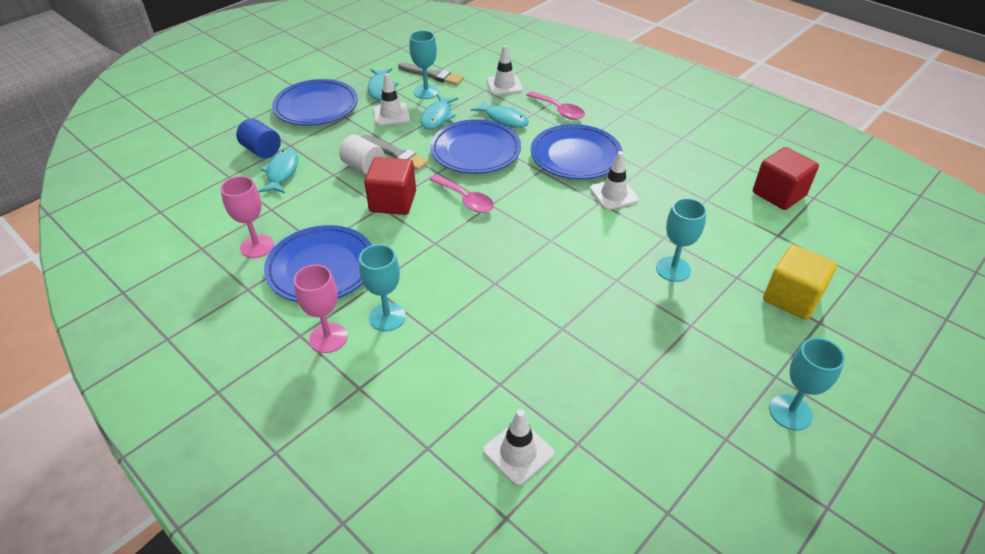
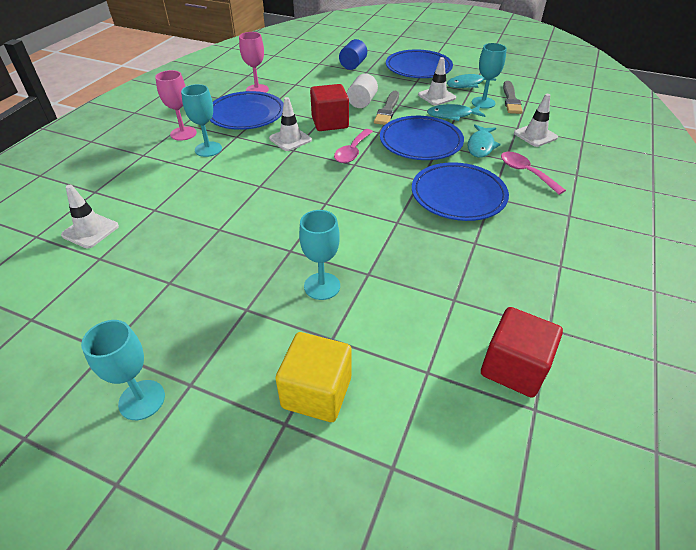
camera: 70 degrees right, 0 degrees up
(282, 172) = (334, 77): turquoise fish -> none
(559, 110) = (525, 172): pink spoon -> pink spoon turned 120 degrees clockwise
(613, 195) = (414, 229): white traffic cone -> white traffic cone (290, 139)

